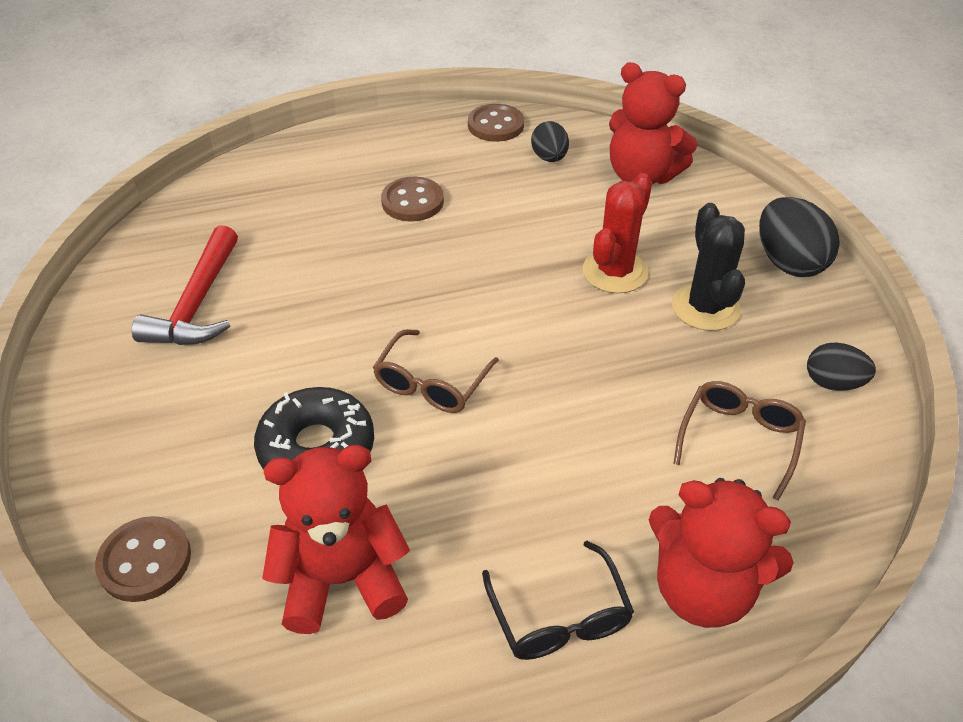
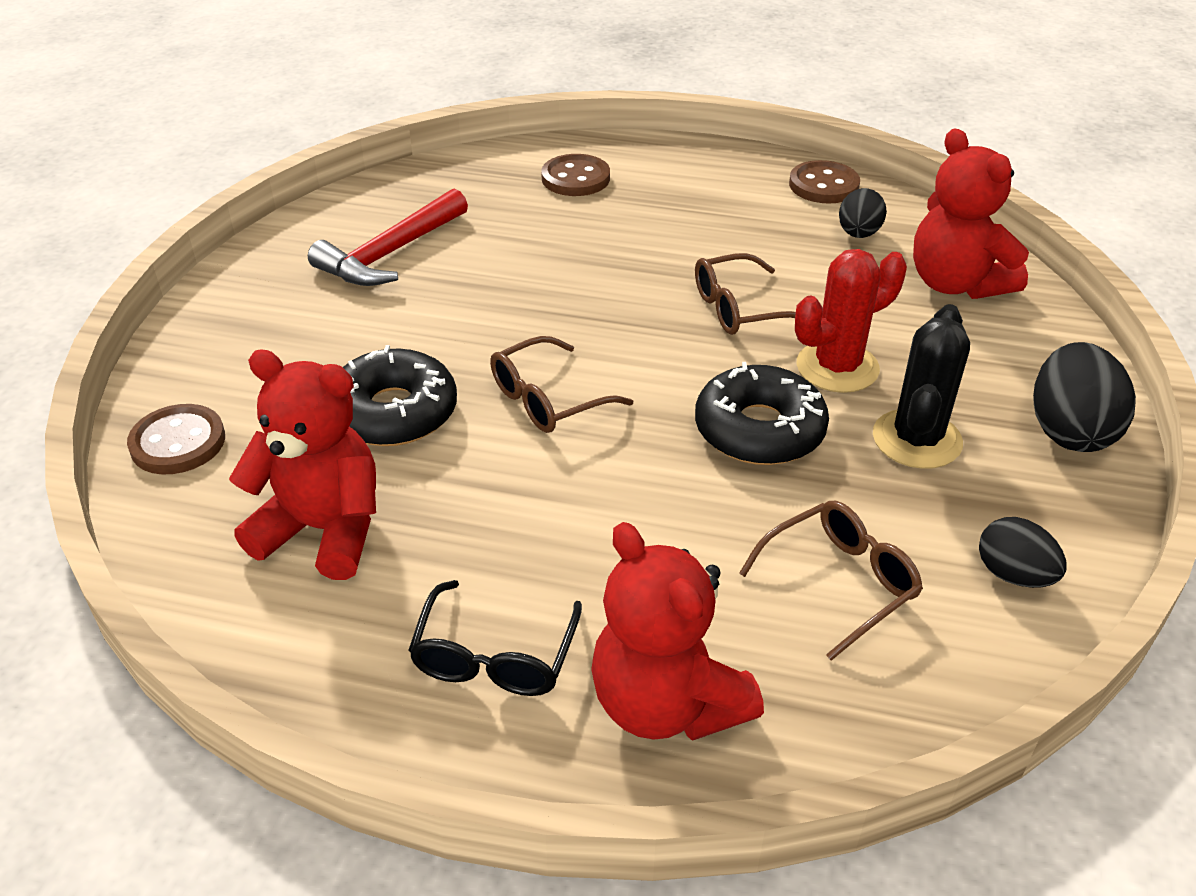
camera: 30 degrees right, 5 degrees down
(412, 202) = (670, 230): brown button -> brown button (575, 178)
(513, 250) = (739, 309): none -> brown glasses
(601, 344) = (759, 430): none -> black donut

